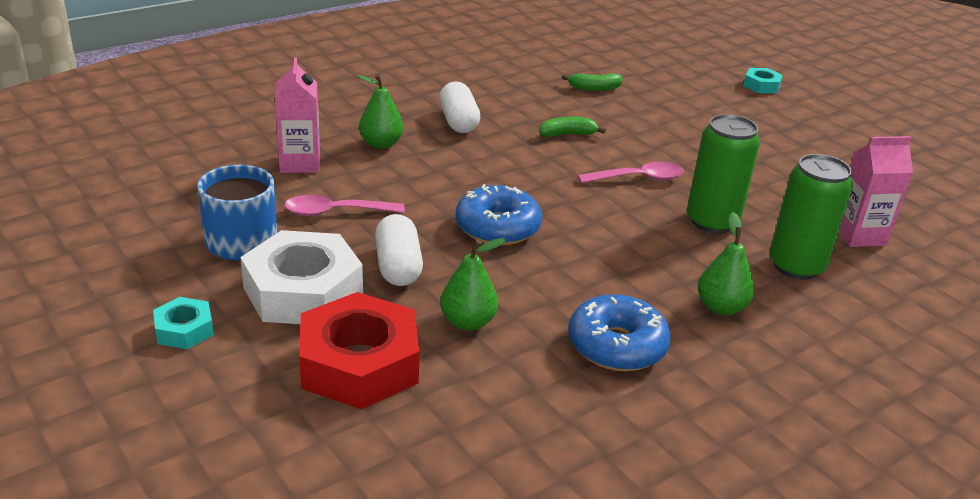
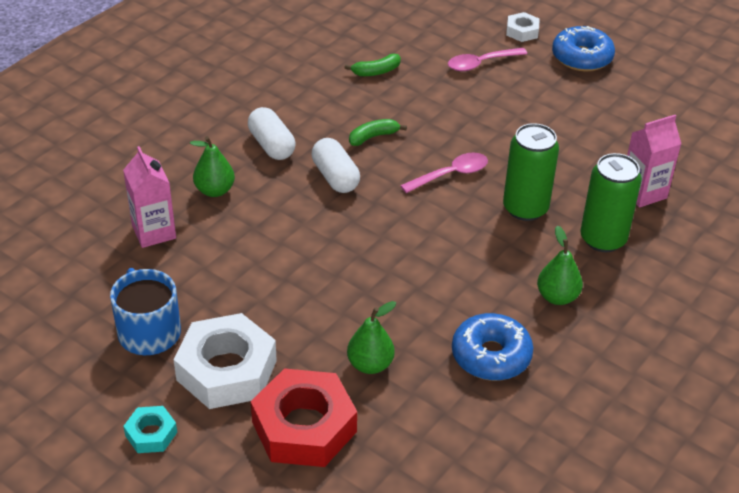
camera: 15 degrees left, 10 degrees up
(335, 212) = (212, 280): pink spoon -> pink spoon (481, 64)
(398, 267) = (291, 324): white capsule -> white capsule (335, 177)
(497, 227) = (355, 261): blue donut -> blue donut (582, 57)
(761, 86) = (522, 31): turquoise nut -> white nut

